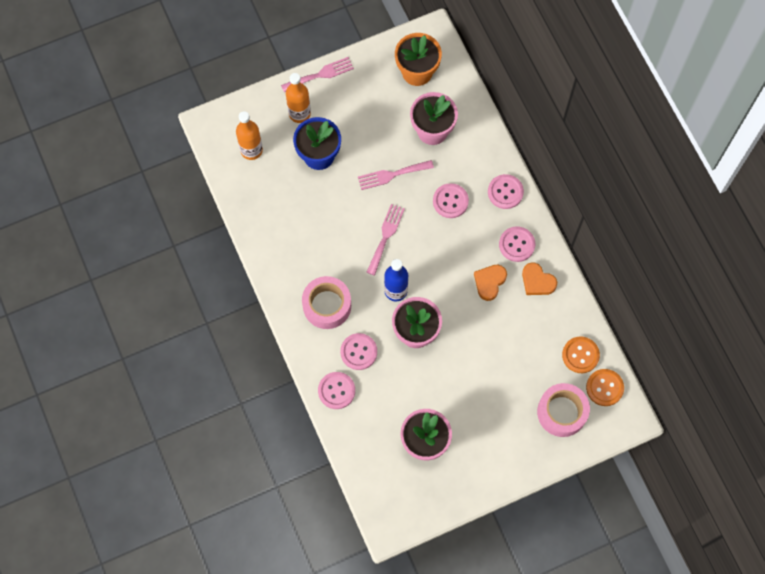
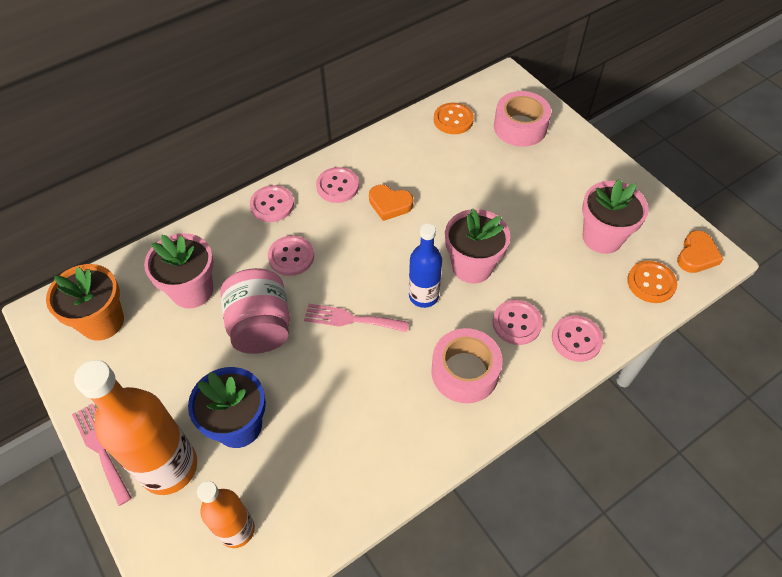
camera: 100 degrees left, 15 degrees down
(299, 113) = (169, 467): orange bottle -> orange bottle, size x1.67
(392, 175) = (261, 326): pink fork -> pink jar
(537, 281) = (379, 163): orange heart -> orange heart (696, 255)
(604, 388) = (482, 98): orange button -> orange button (651, 283)

